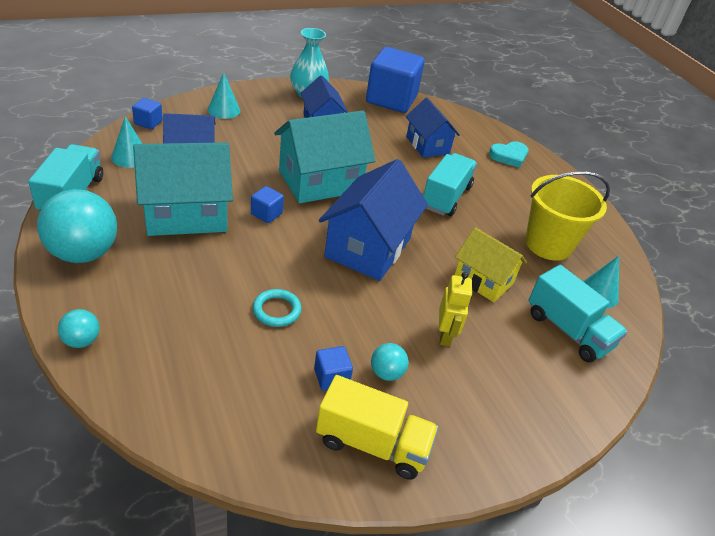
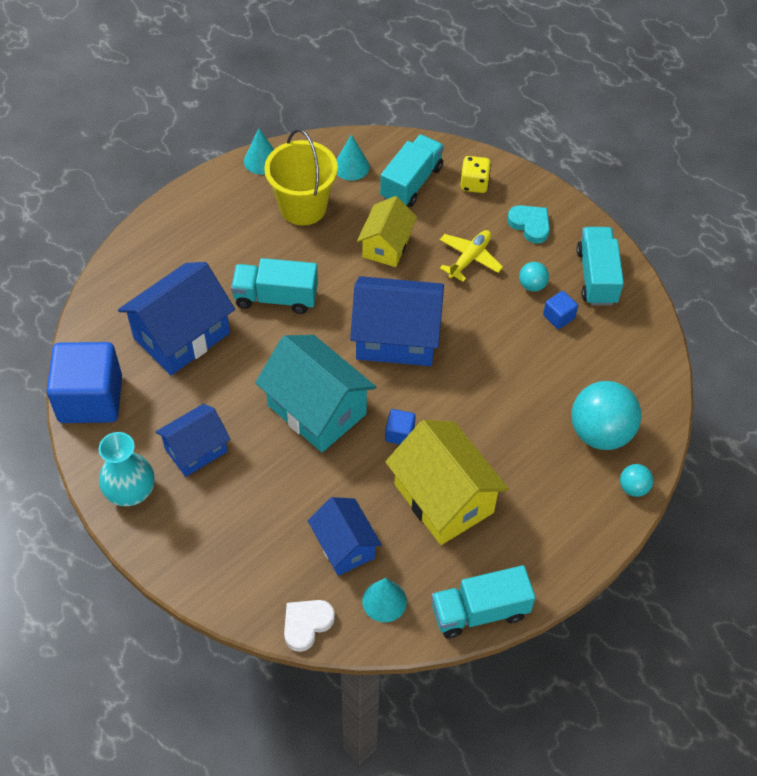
camera: 105 degrees left, 15 degrees up
(83, 253) = (547, 548): turquoise ball -> turquoise ball (600, 432)
(148, 122) = (306, 624): blue cube -> white heart
(186, 214) = (444, 498): turquoise house -> yellow house
(224, 110) = (228, 562): turquoise cone -> turquoise cone (261, 160)
(276, 310) = (517, 375): turquoise ring -> none
(372, 444) = (597, 277): yellow truck -> turquoise truck
(427, 145) = (181, 336): blue house -> blue house, size x1.61
(445, 335) = (469, 258): yellow robot -> yellow plane
(509, 156) = (158, 258): turquoise heart -> turquoise heart (530, 225)
(557, 384) = (474, 184): none -> yellow dice

